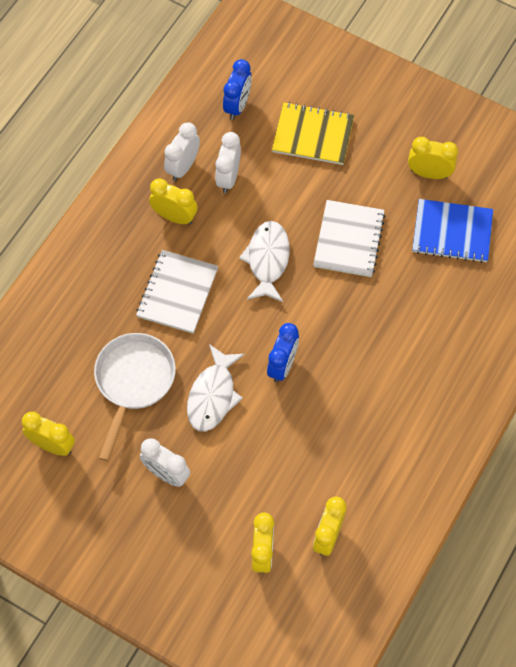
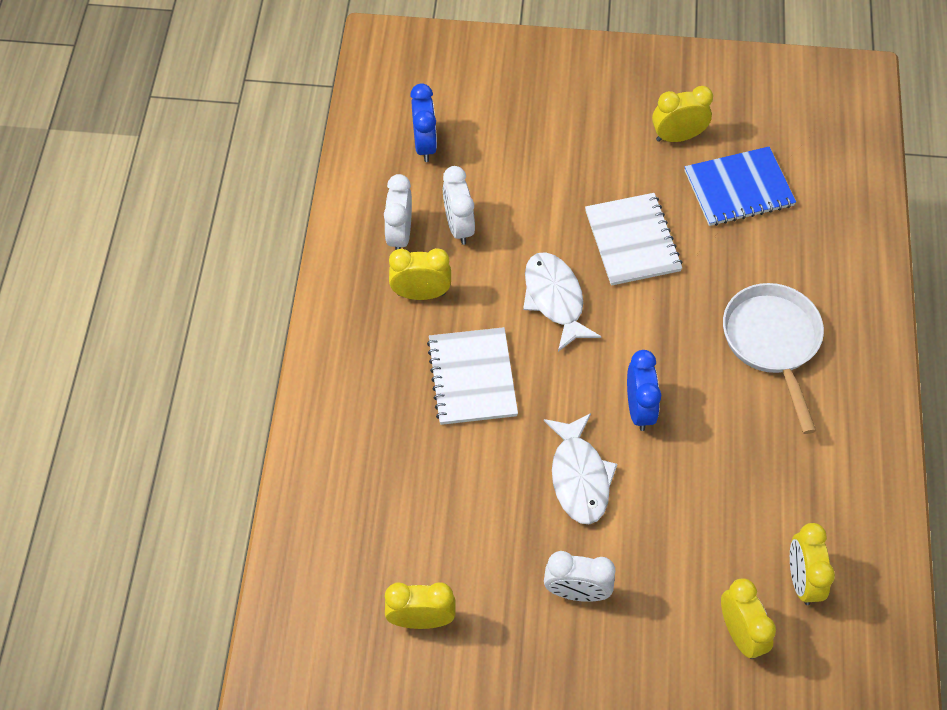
camera: 25 degrees left, 5 degrees down
(133, 382) = (477, 502): white pan -> white pan (772, 342)
(313, 135) = (527, 144): yellow notebook -> none

